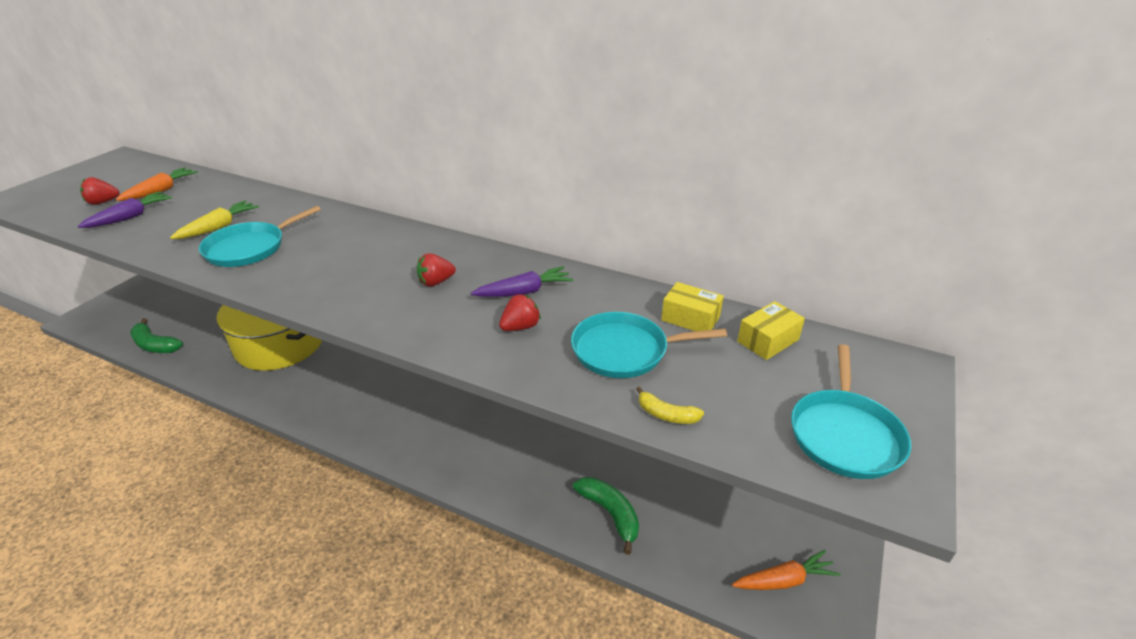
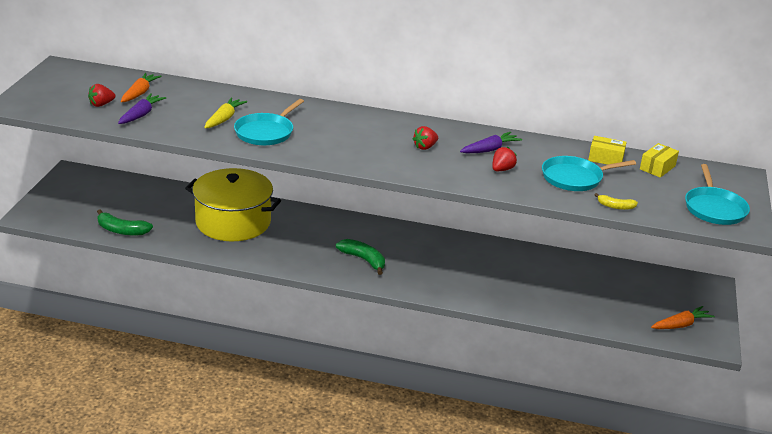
camera: 15 degrees left, 5 degrees down
(610, 514) = (558, 303): green banana -> green banana (363, 260)

